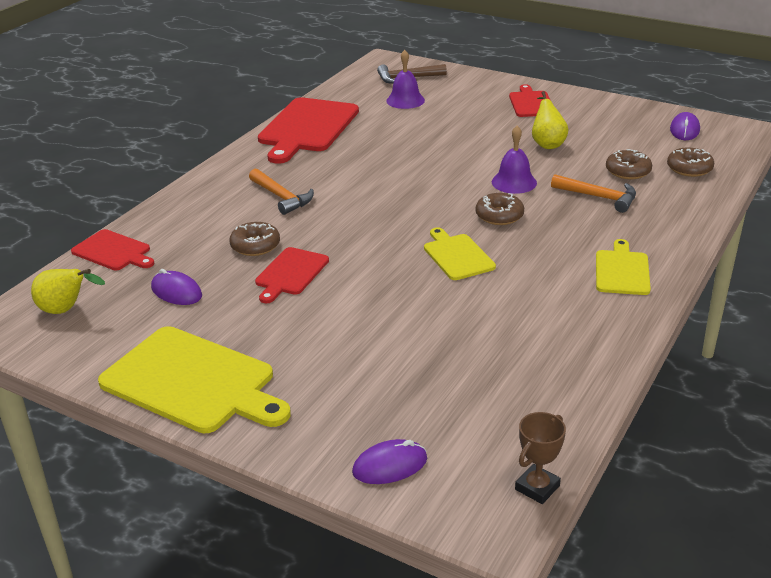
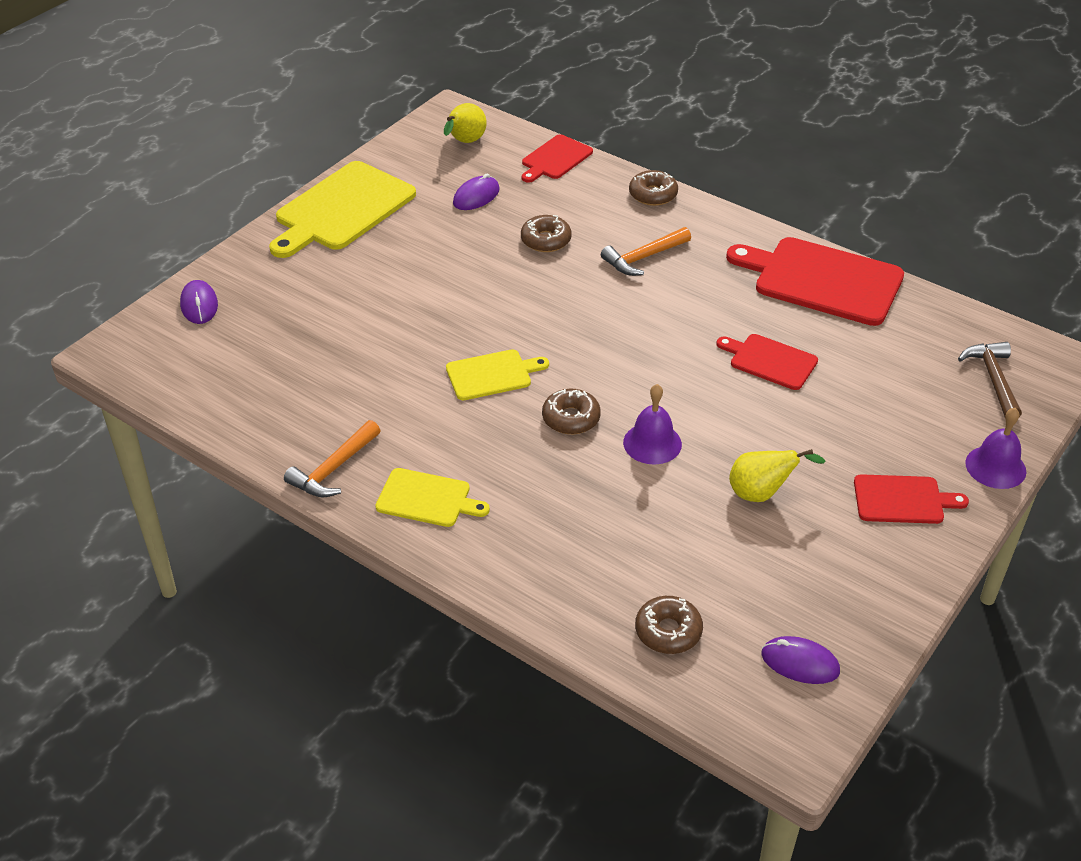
camera: 95 degrees right, 10 degrees up
(290, 273) = (489, 261): red cutting board -> red cutting board (770, 361)
(405, 100) = (910, 371): purple bell -> purple bell (995, 467)
(537, 487) = (138, 379): brown trophy -> none
(598, 197) = (600, 515): orange hammer -> orange hammer (334, 469)
(628, 171) = (668, 561): brown donut -> brown donut (653, 194)

